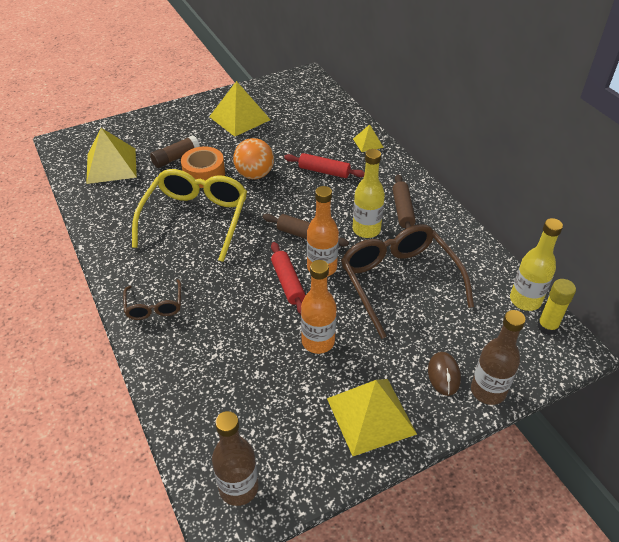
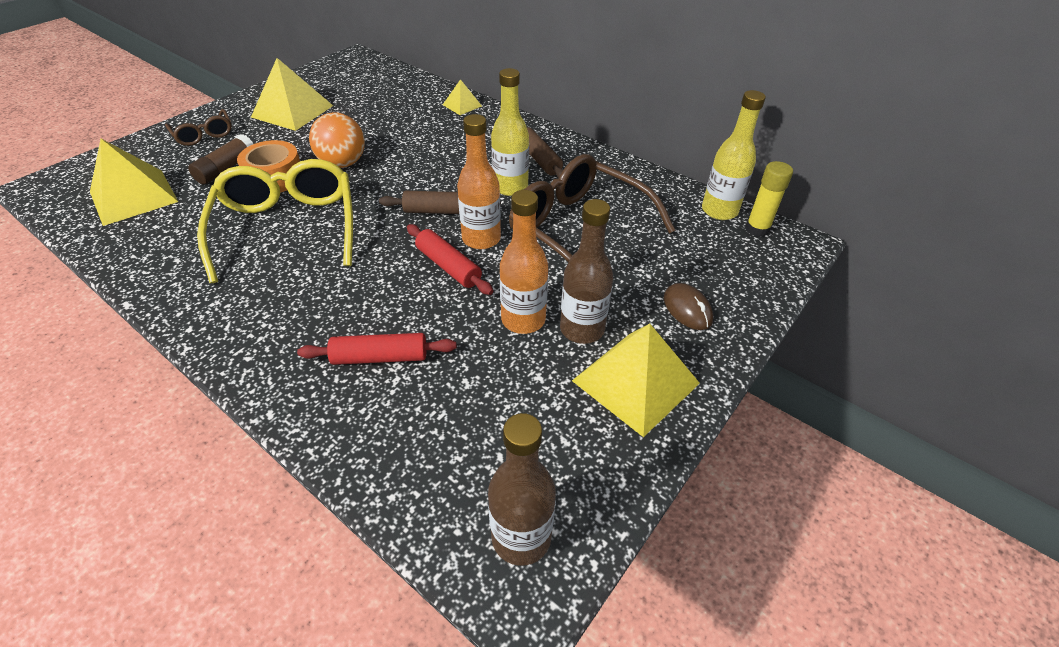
camera: 25 degrees left, 0 degrees up
(154, 306) = (278, 345): brown glasses -> brown glasses (203, 134)
(324, 171) = (427, 142): red rolling pin -> red rolling pin (380, 357)
(488, 391) = (743, 310): brown bottle -> brown bottle (582, 329)

